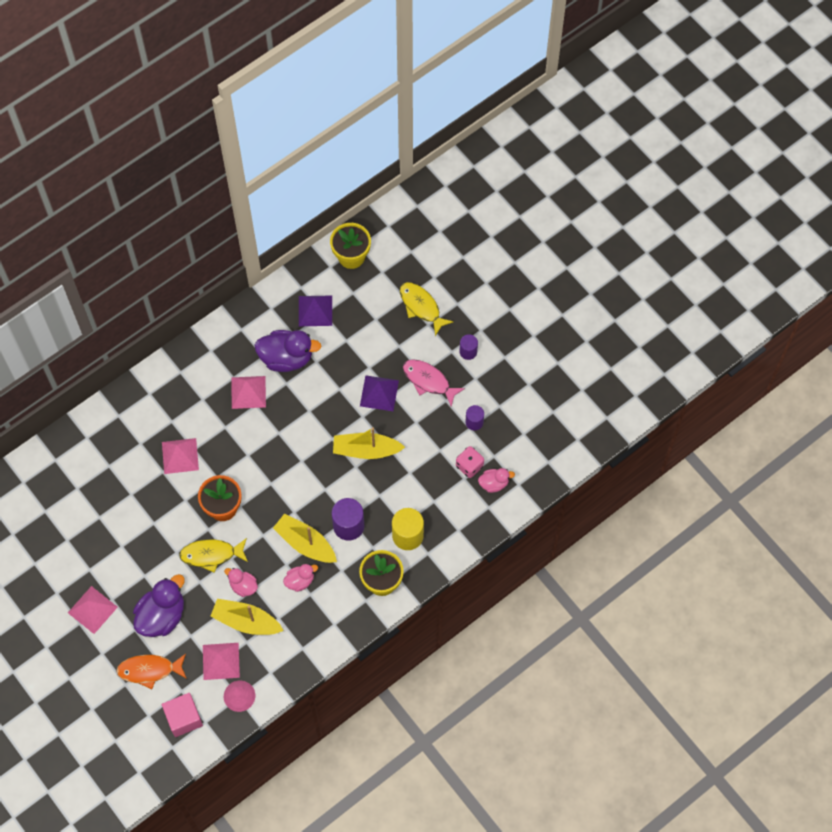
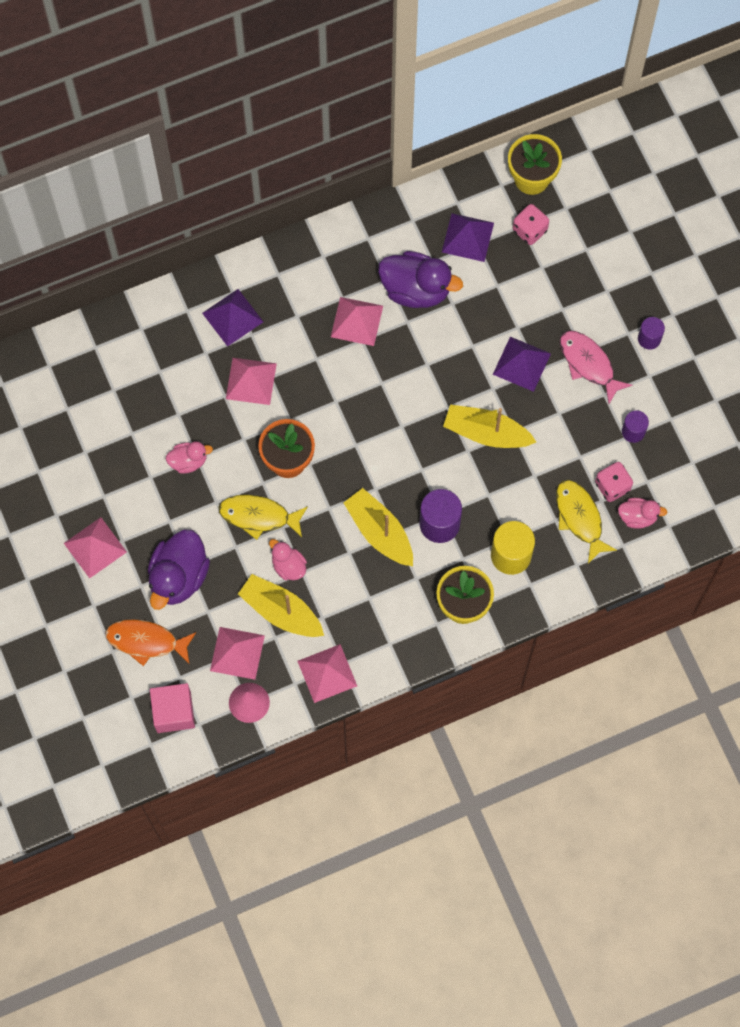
camera: 15 degrees right, 5 degrees up
(154, 412) = (232, 317): none -> purple pyramid
(162, 615) = (178, 577): purple duck -> purple duck turned 150 degrees clockwise
(293, 658) = (327, 673): none -> pink pyramid
(300, 581) = (361, 577): pink duck -> pink duck (188, 461)
(360, 294) = (529, 230): none -> pink dice
(421, 307) = (604, 266): yellow fish -> yellow fish (580, 518)

